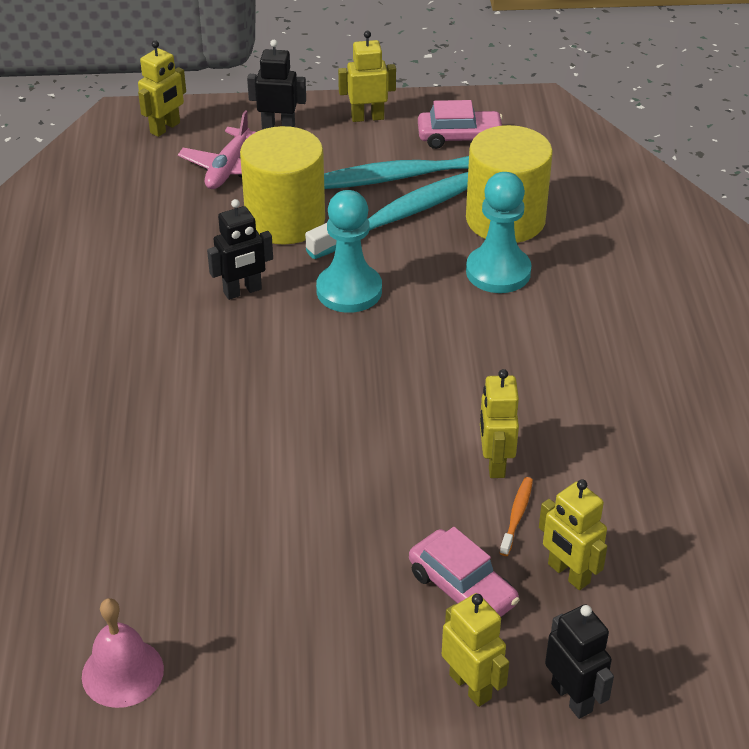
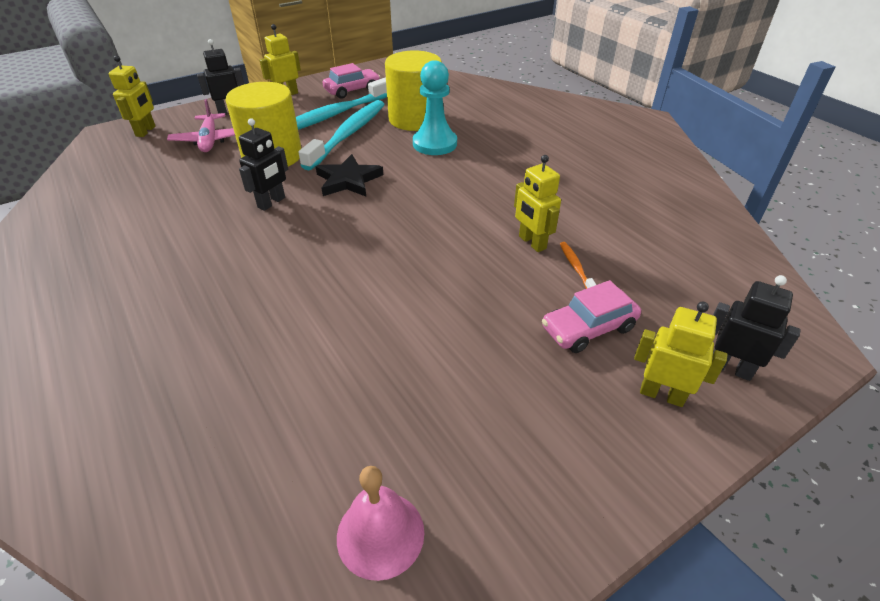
camera: 30 degrees left, 0 degrees up
(349, 291) = (348, 180): turquoise pawn -> black star
(462, 588) = (588, 328): pink car -> pink car turned 135 degrees clockwise
(568, 573) = (642, 289): yellow robot -> none

